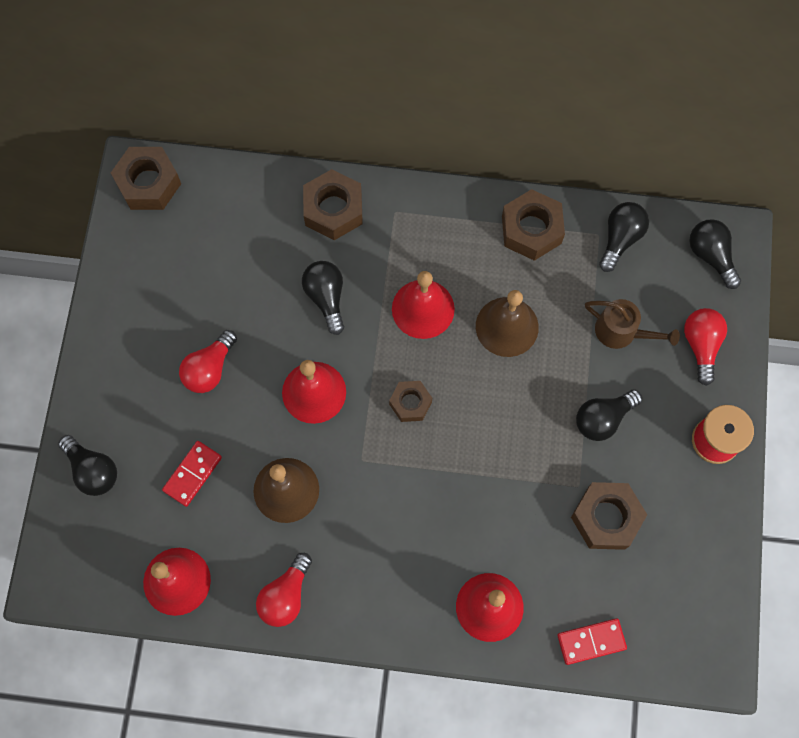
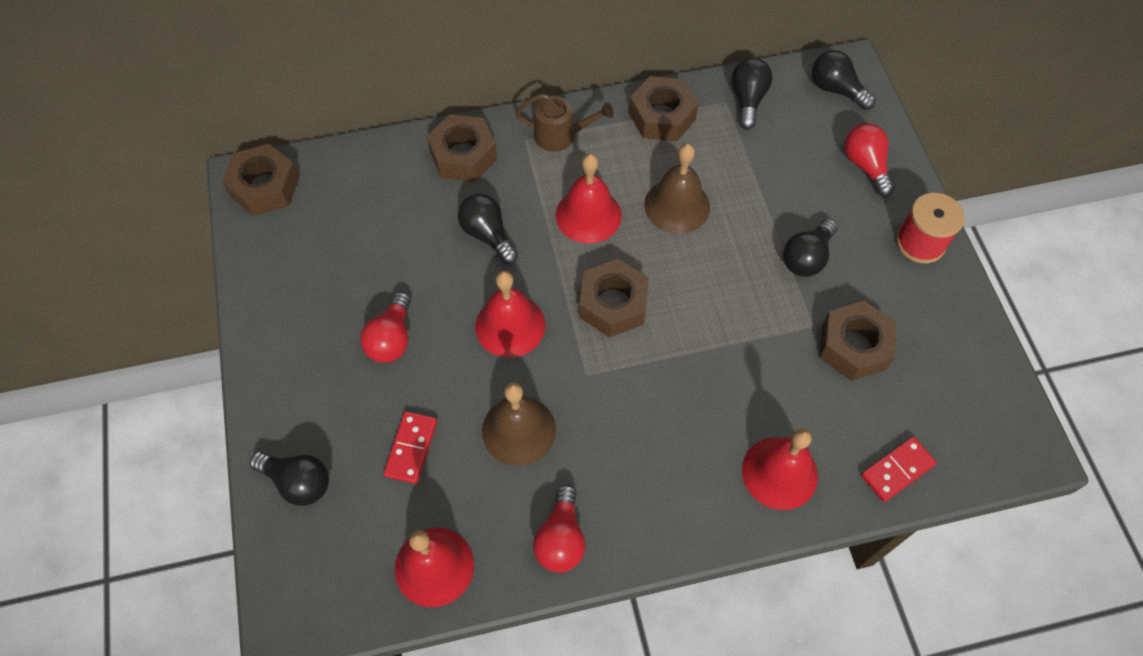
camera: 20 degrees left, 10 degrees down
(410, 403) = (613, 304): brown nut -> brown nut, size x1.62
(622, 332) = (787, 177): brown watering can -> brown watering can (561, 135)

